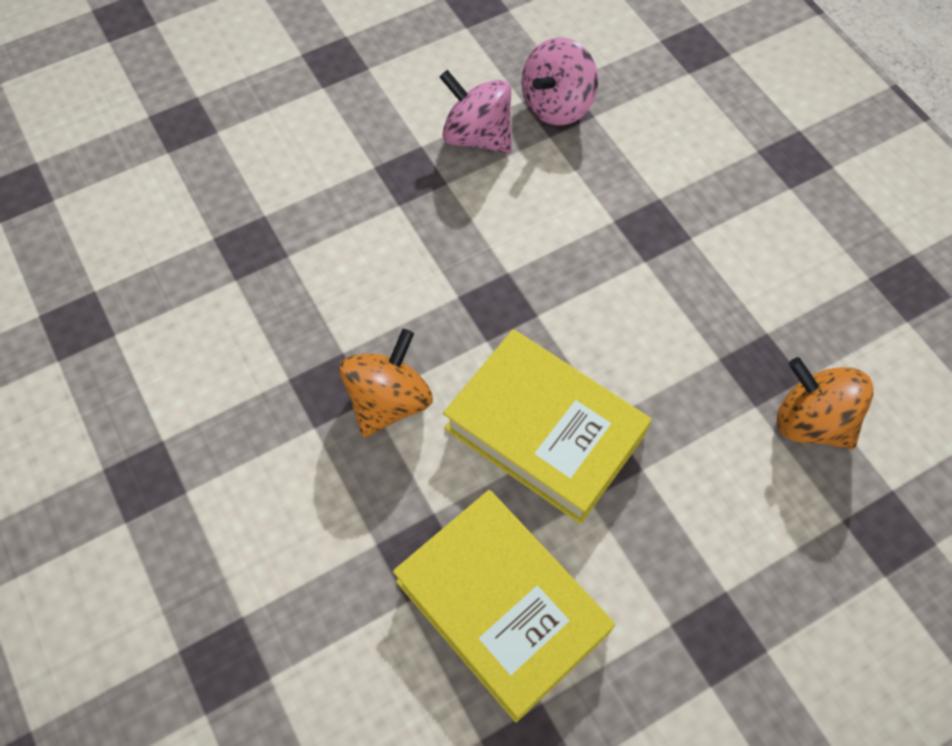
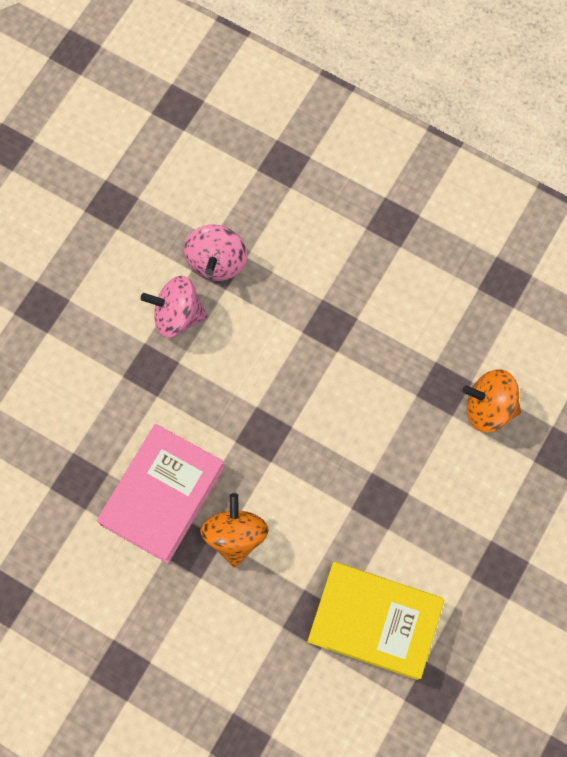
camera: 30 degrees left, 10 degrees up
(332, 310) = (162, 495): none -> pink book
(544, 431) = (339, 502): yellow book -> none

